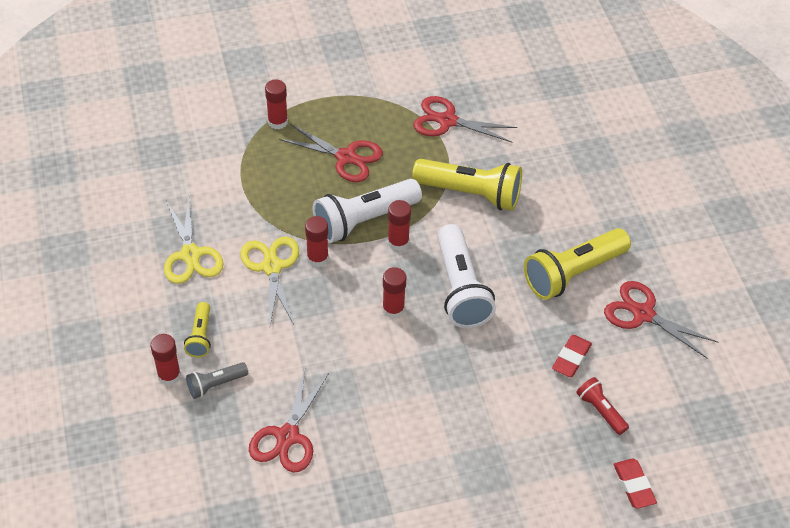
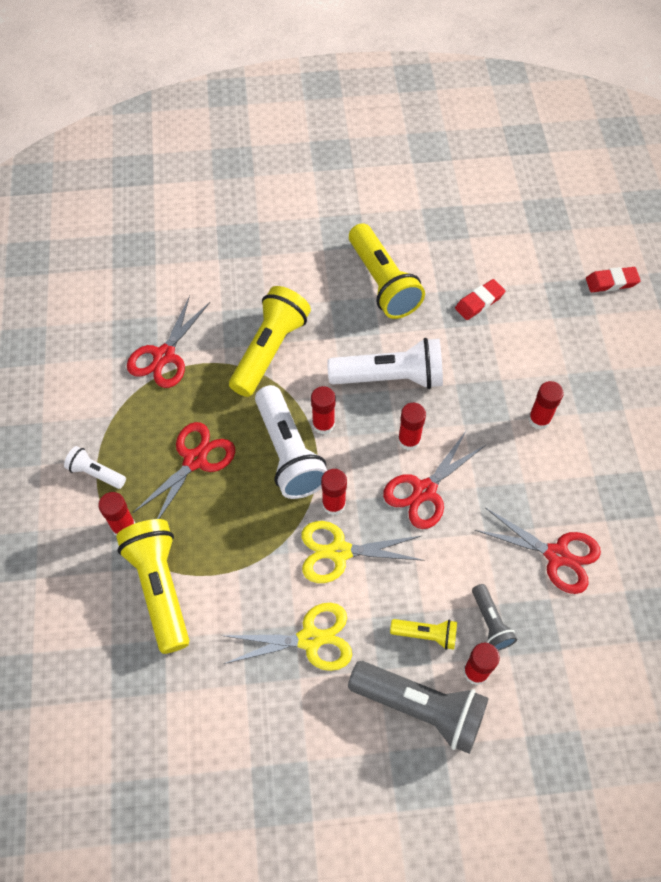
camera: 80 degrees left, 10 degrees up
(135, 337) = (421, 708): none -> grey flashlight
(227, 153) = (160, 587): none -> yellow flashlight
(324, 96) = (96, 473): none -> white flashlight
(437, 418) = (539, 419): none -> red glue stick
(571, 358) = (479, 302): red eraser -> red eraser turned 75 degrees counterclockwise
(600, 410) = (536, 291): red flashlight -> none
(643, 314) = (435, 240): red scissors -> red scissors (424, 491)

